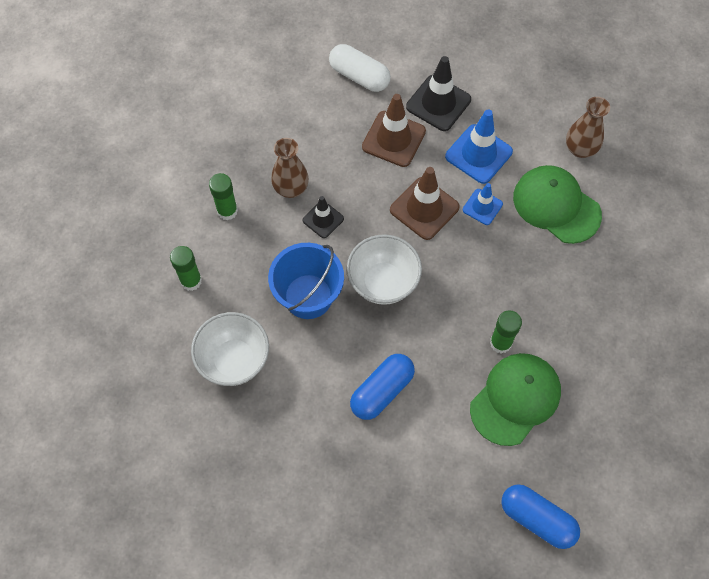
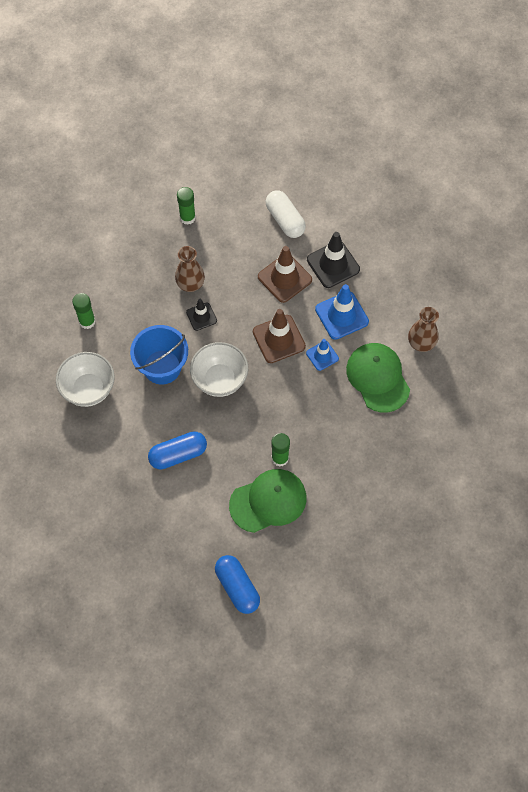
camera: 25 degrees right, 0 degrees up
(227, 211) = (137, 282): green glue stick -> green glue stick (187, 217)

